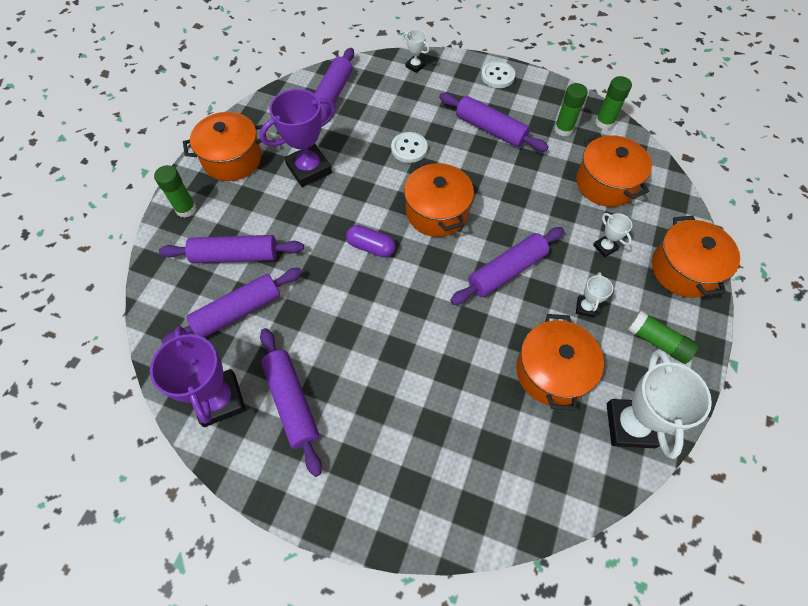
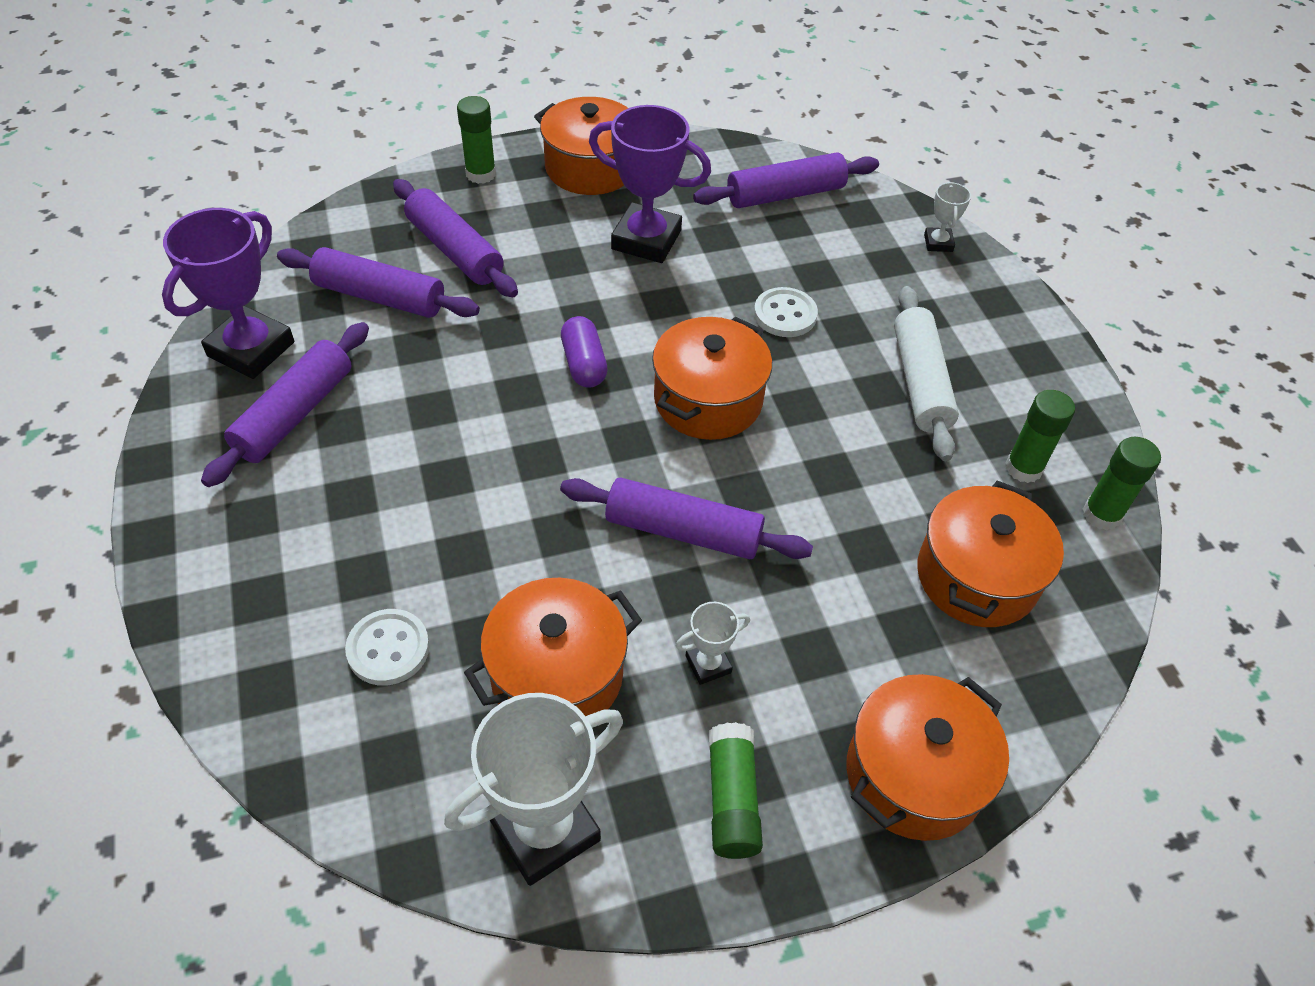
camera: 50 degrees right, 10 degrees down
(490, 129) = (920, 382): purple rolling pin -> white rolling pin
(497, 76) = (1032, 338): white button -> white button (388, 649)
(605, 247) = (847, 636): white trophy -> none

